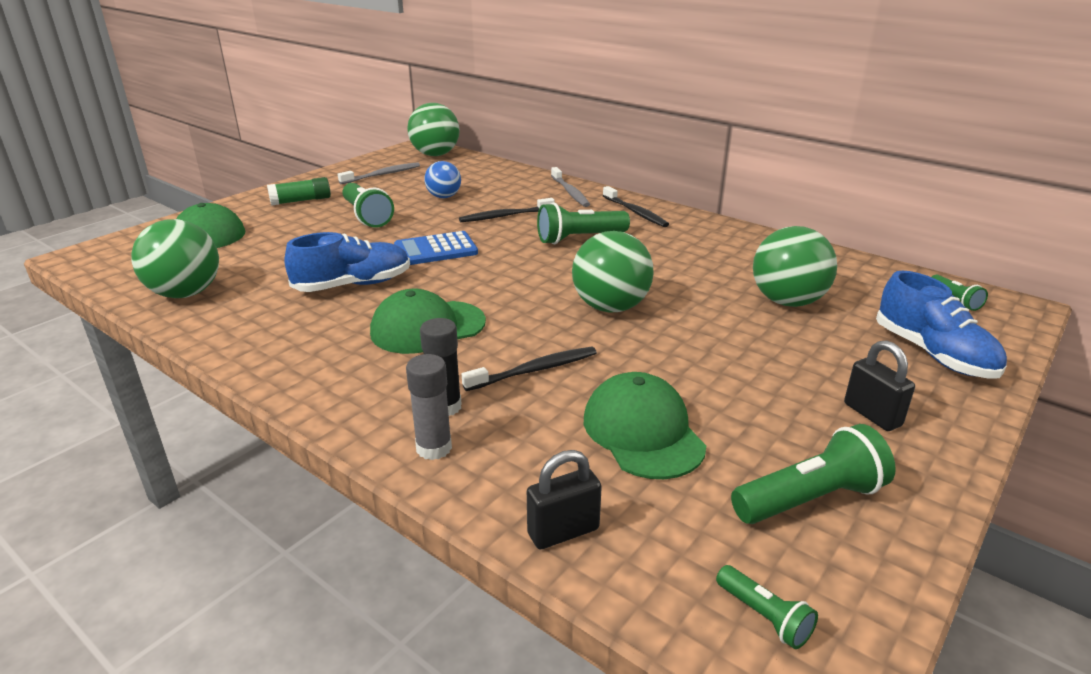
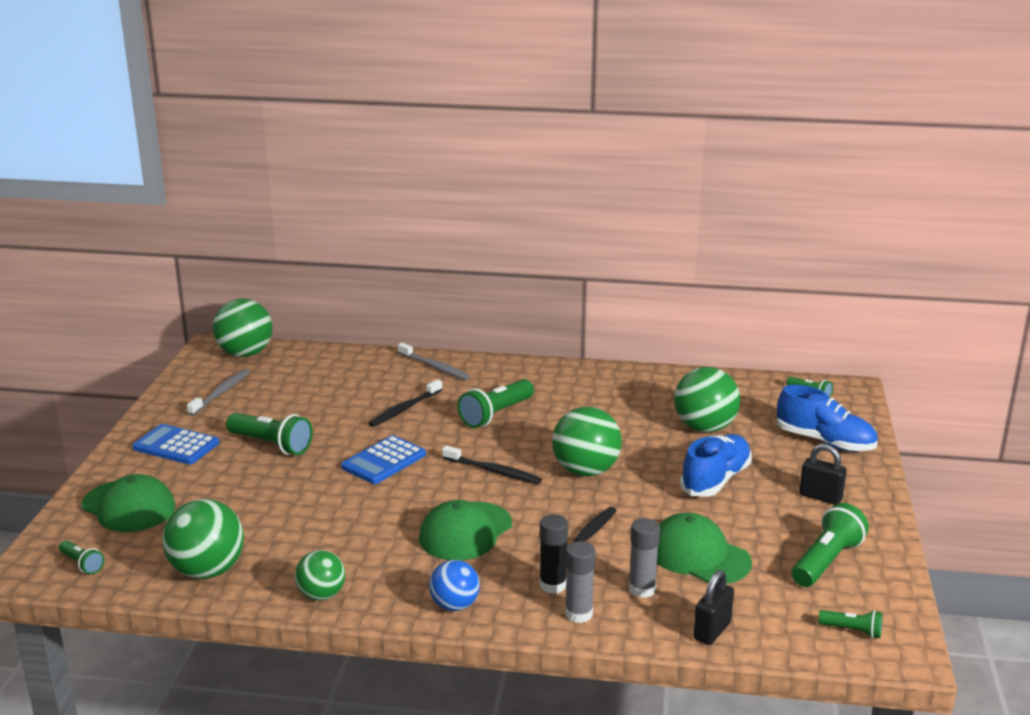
camera: 30 degrees left, 5 degrees down
(117, 262) = (82, 564): none -> green flashlight
(235, 342) = (321, 595): none -> green ball
(301, 201) = (176, 445): green glue stick -> blue calculator
(353, 285) = (354, 515): blue shoe -> blue shoe (715, 480)
(444, 197) = (320, 403): blue ball -> blue ball (454, 605)
(534, 446) = (642, 589): none -> grey glue stick
(635, 212) = (514, 374): black toothbrush -> black toothbrush (493, 471)

